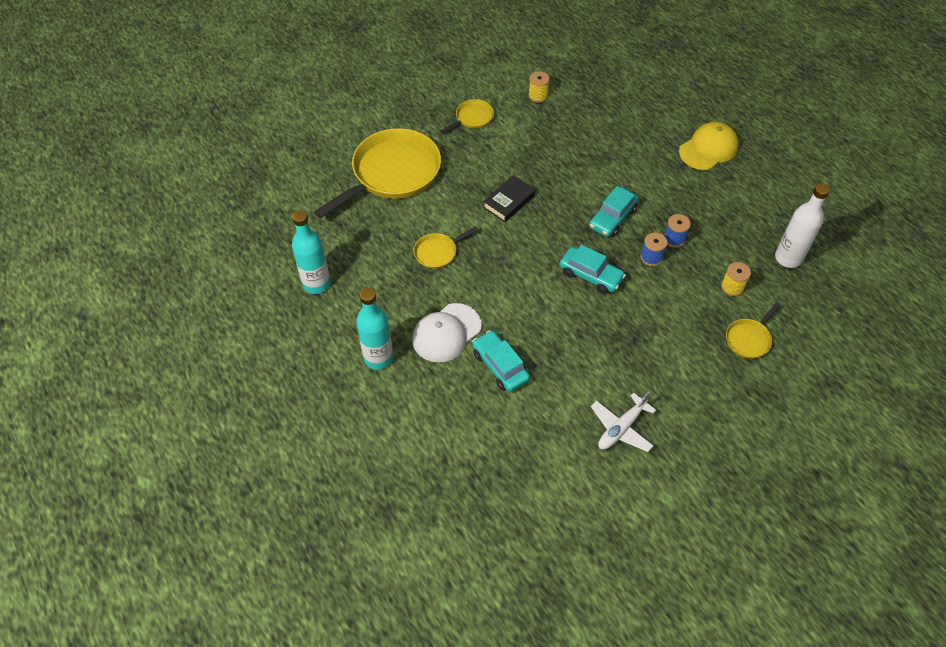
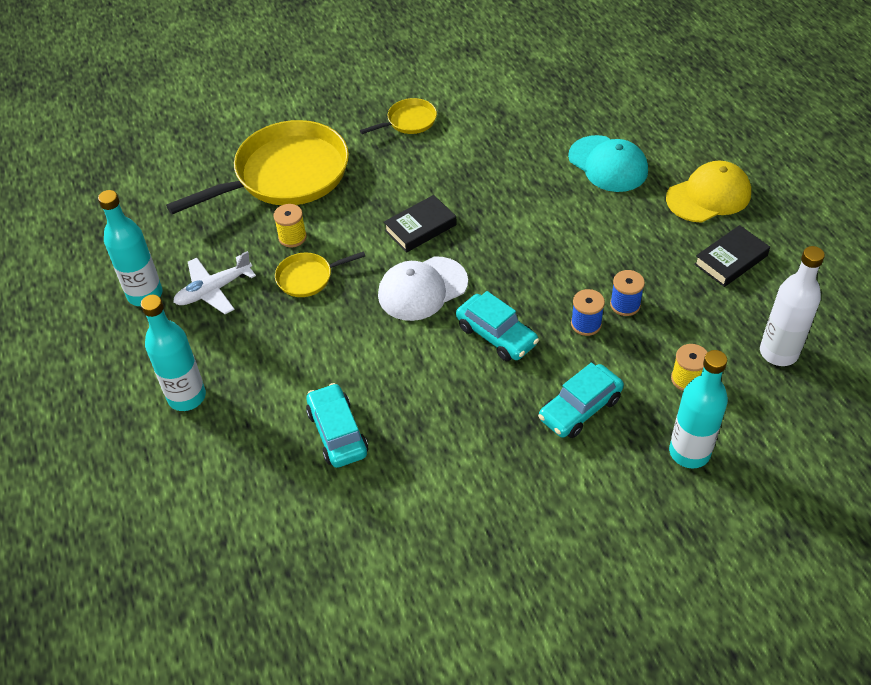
camera: 15 degrees right, 5 degrees down
(446, 333) = (283, 379): white cap -> white cap (422, 289)
(538, 96) = (501, 104): yellow spool -> yellow spool (292, 237)
(612, 218) = (550, 266): turquoise car -> turquoise car (580, 409)
(621, 428) = (471, 542): white plane -> white plane (213, 290)
(630, 134) = (608, 164): none -> turquoise cap
(737, 195) = (730, 260): none -> black book
(749, 339) = (689, 452): yellow pan -> turquoise bottle

